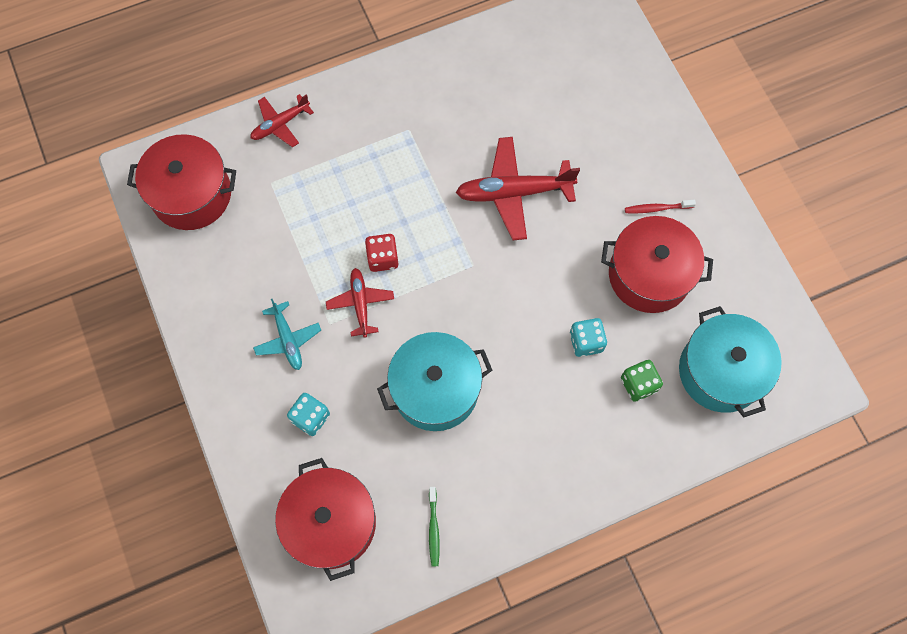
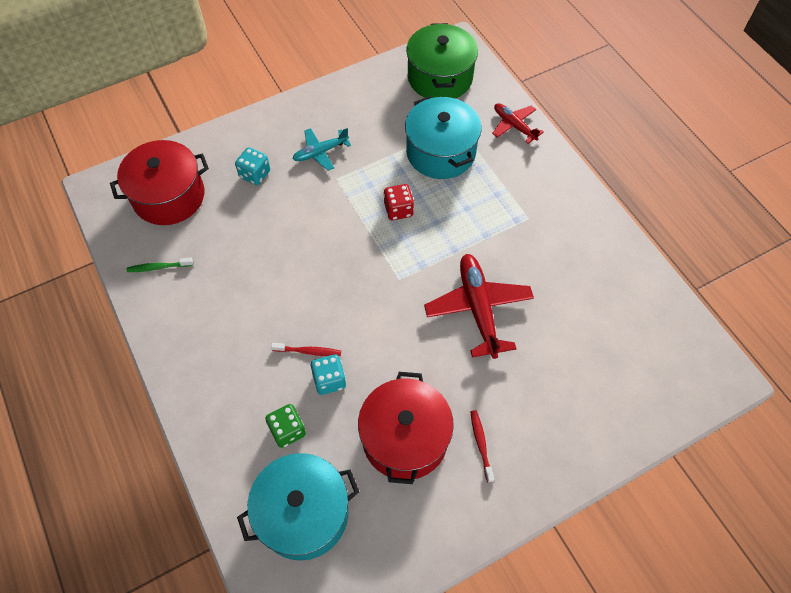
camera: 85 degrees right, 10 degrees down
(191, 194) = (440, 77): red pot -> green pot
(360, 303) = (355, 198): red plane -> none
(435, 389) = (280, 259): turquoise pot -> turquoise pot (440, 152)
(552, 362) = (308, 351): none -> red toothbrush

